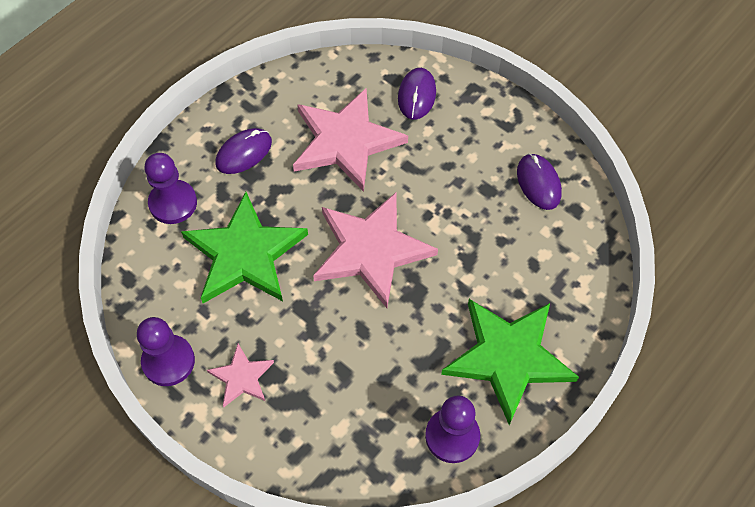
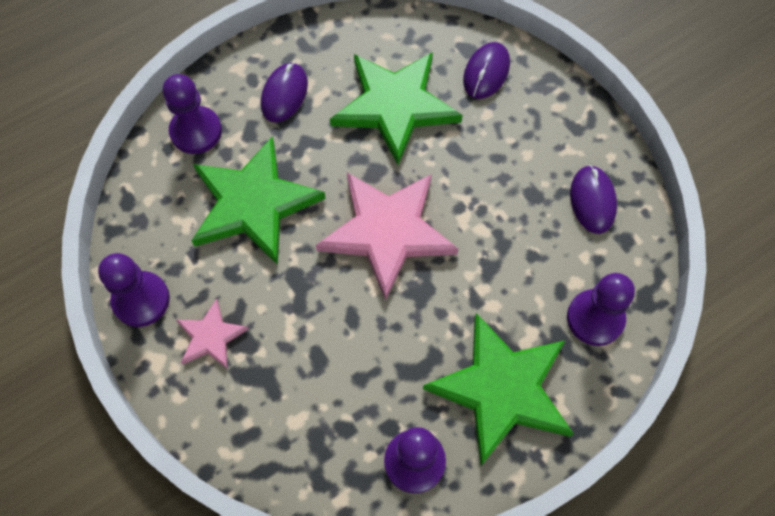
camera: 15 degrees right, 5 degrees up
(244, 153) = (284, 94): purple mouse -> purple mouse turned 45 degrees counterclockwise
(346, 142) = (395, 106): pink star -> green star
(568, 280) = (595, 318): none -> purple pawn

